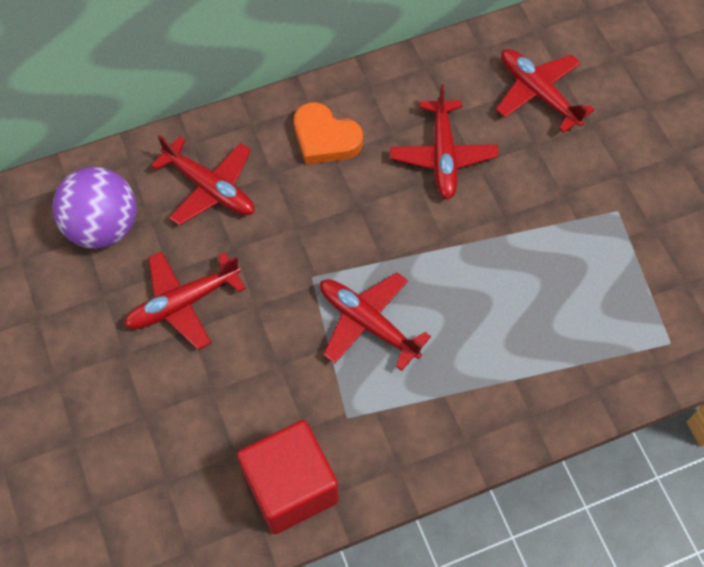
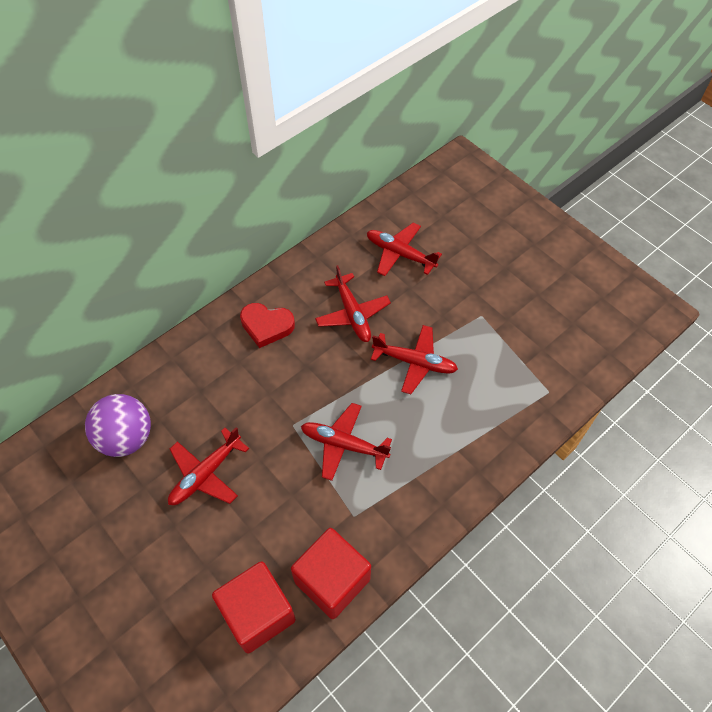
camera: 20 degrees left, 5 degrees down
(186, 494) = (258, 613): none -> red cube
(210, 188) = (196, 385): red plane -> red plane (414, 362)
(325, 138) = (266, 326): orange heart -> red heart

